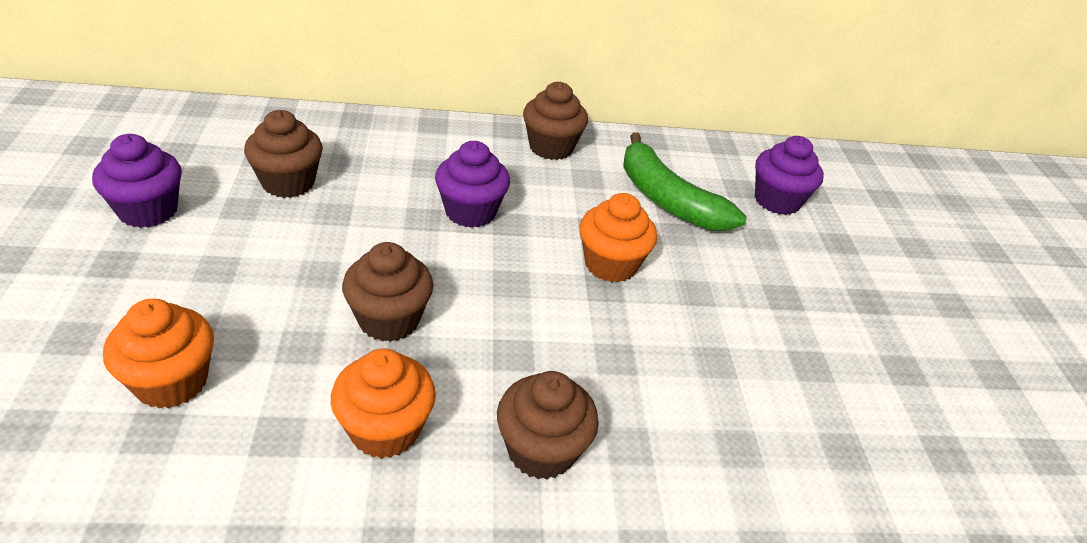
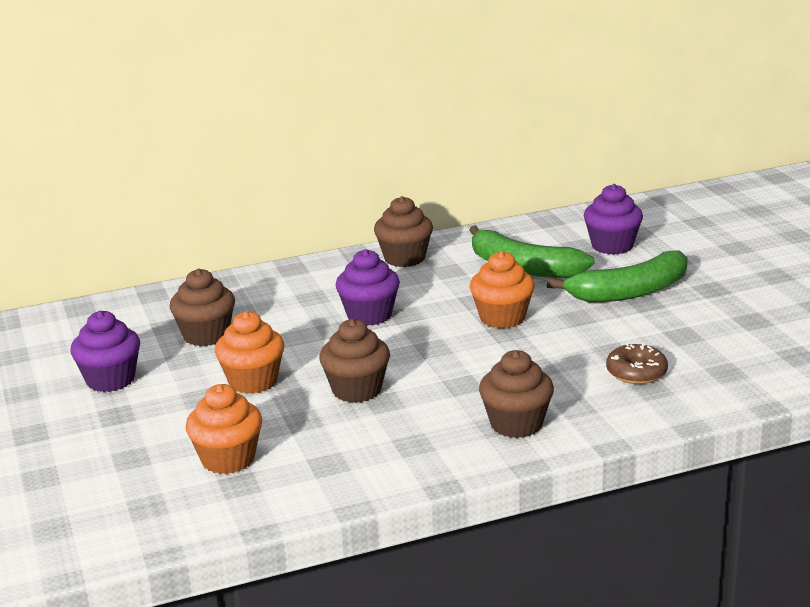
camera: 10 degrees left, 15 degrees down
(385, 429) = (400, 442): orange cupcake -> orange cupcake (253, 381)
(730, 410) = (636, 372): none -> brown donut
(771, 274) = (629, 292): none -> green banana

